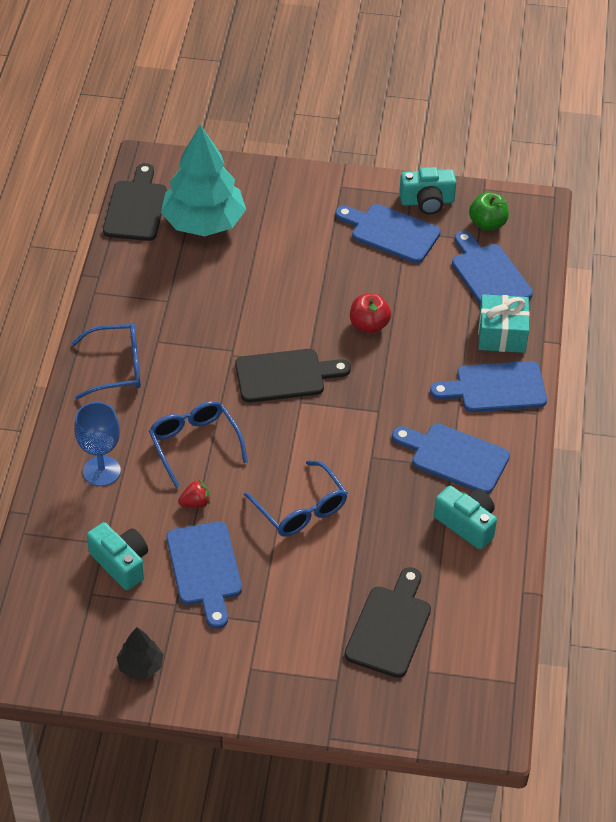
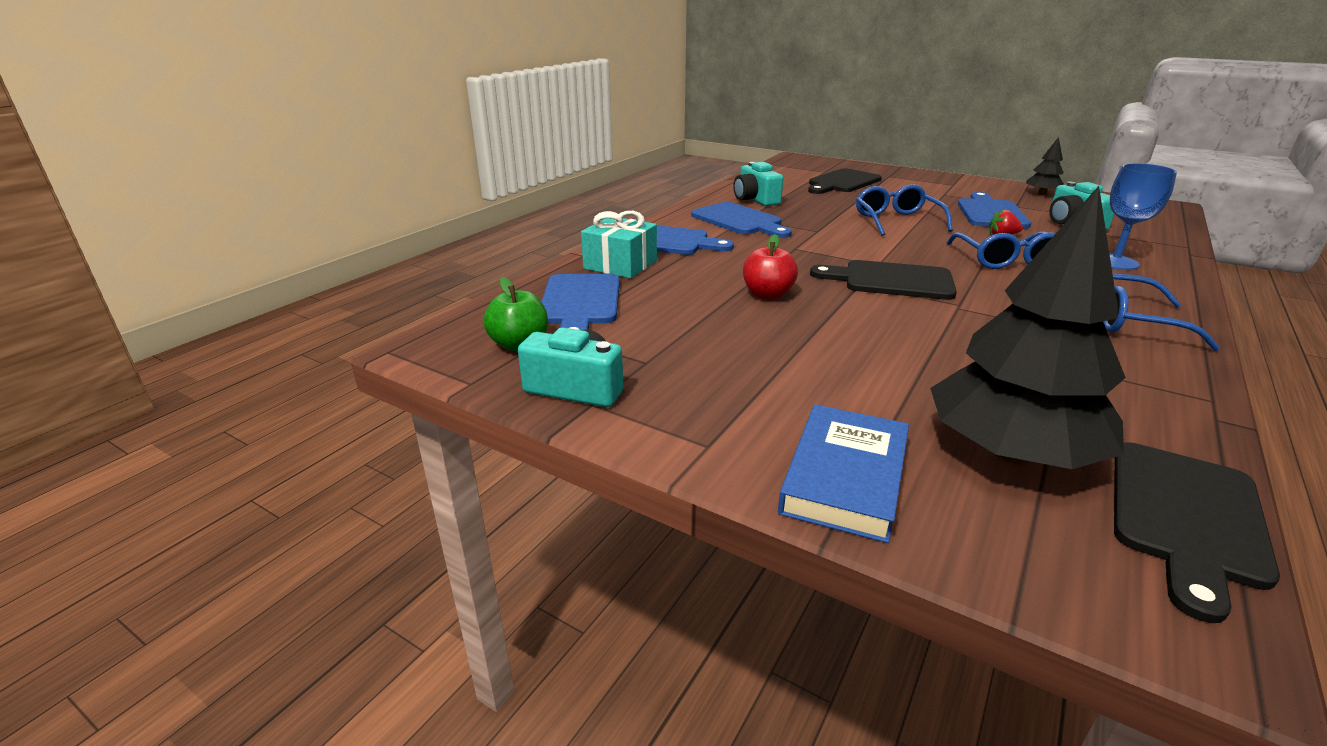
camera: 155 degrees left, 20 degrees down
(203, 223) = (1011, 452): turquoise tree -> black tree
(275, 187) = (845, 477): none -> blue book
(391, 232) = (669, 365): blue cutting board -> none

